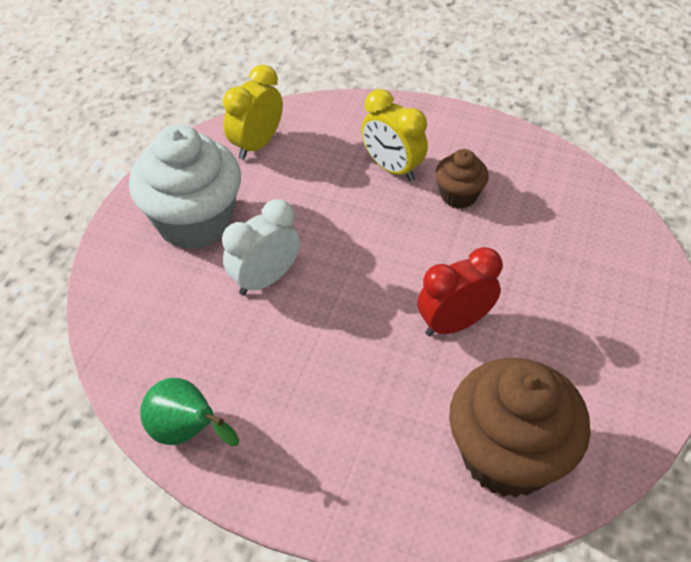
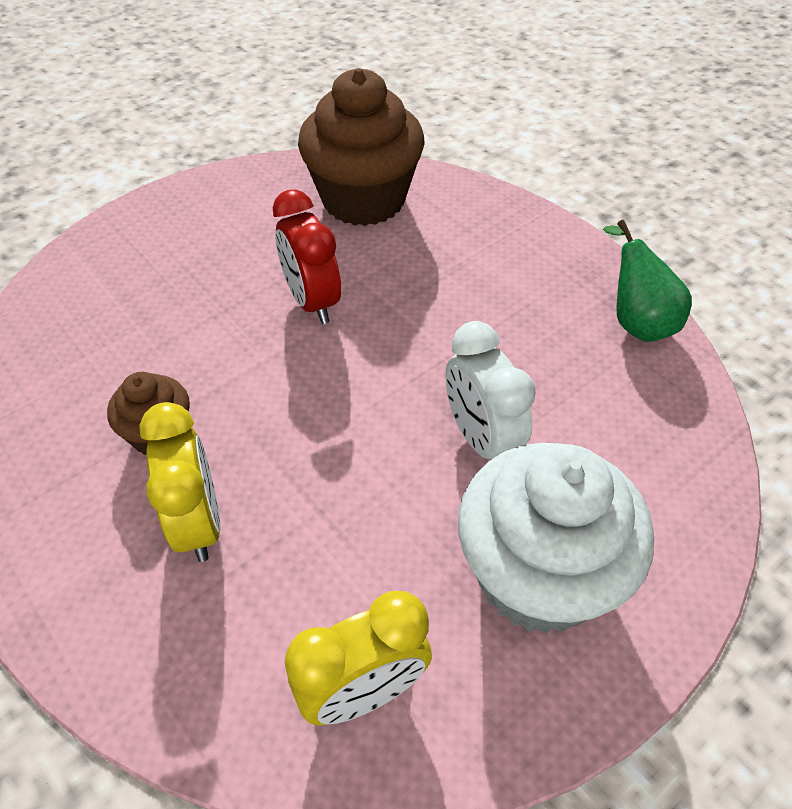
camera: 150 degrees left, 0 degrees up
(265, 279) = (481, 438): white clock -> white clock turned 75 degrees clockwise
(454, 323) = (312, 302): red clock -> red clock turned 60 degrees clockwise

